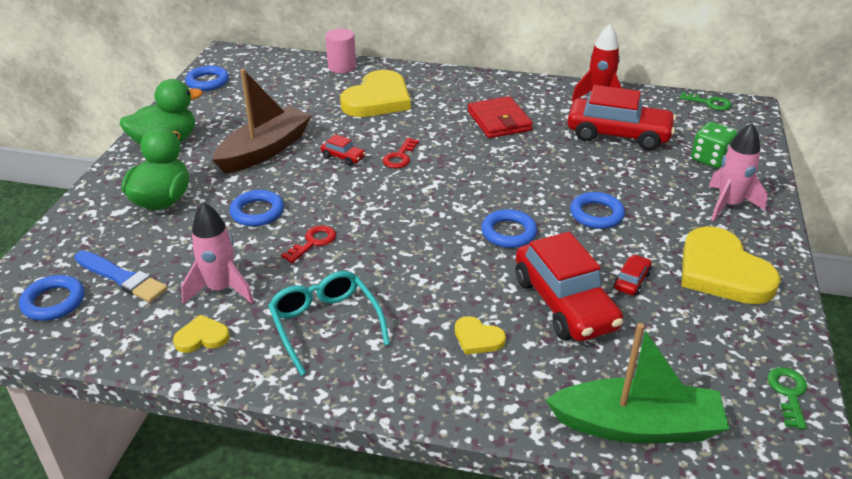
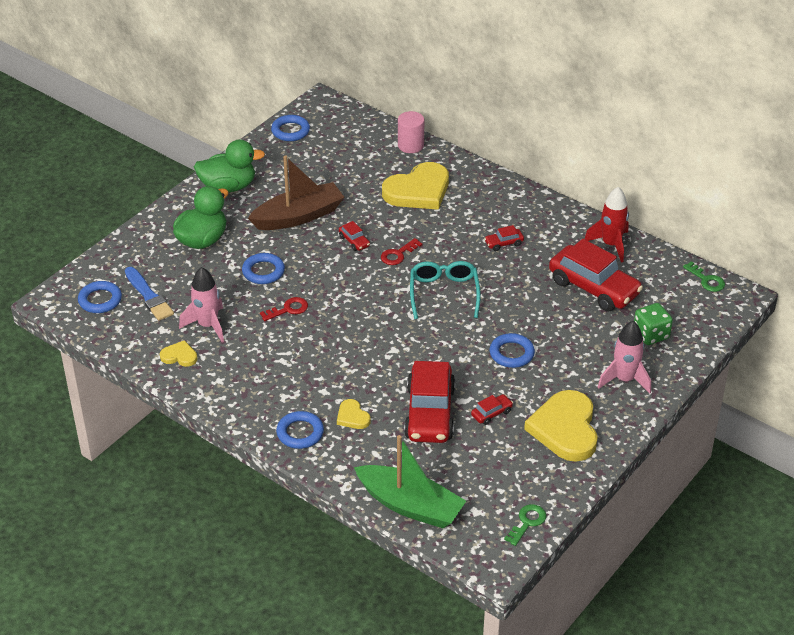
camera: 25 degrees right, 5 degrees up
(325, 324) = (260, 373): turquoise glasses -> turquoise glasses (444, 293)
(499, 121) = (504, 243): red wallet -> red car
(508, 233) = (433, 347): blue ring -> blue ring (300, 433)

